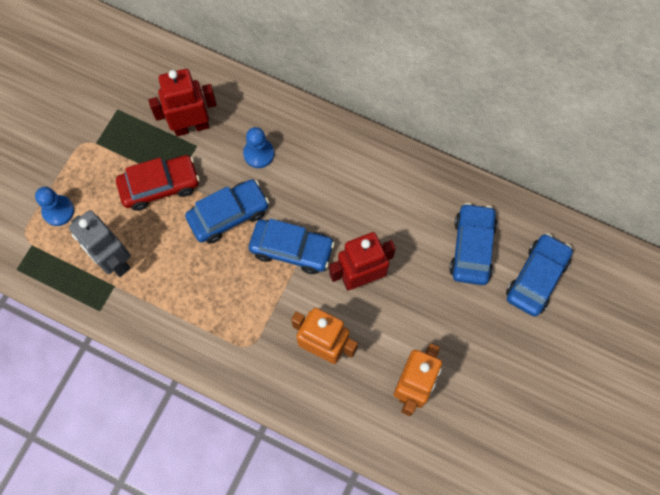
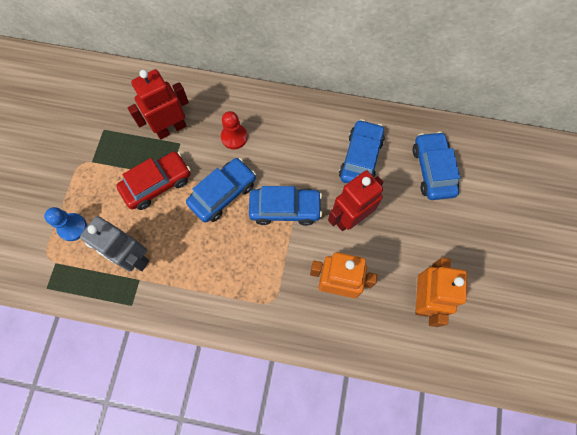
camera: 15 degrees left, 0 degrees up
(258, 154) = (234, 137): blue pawn -> red pawn
(536, 278) = (492, 181): blue car -> blue car (360, 158)

